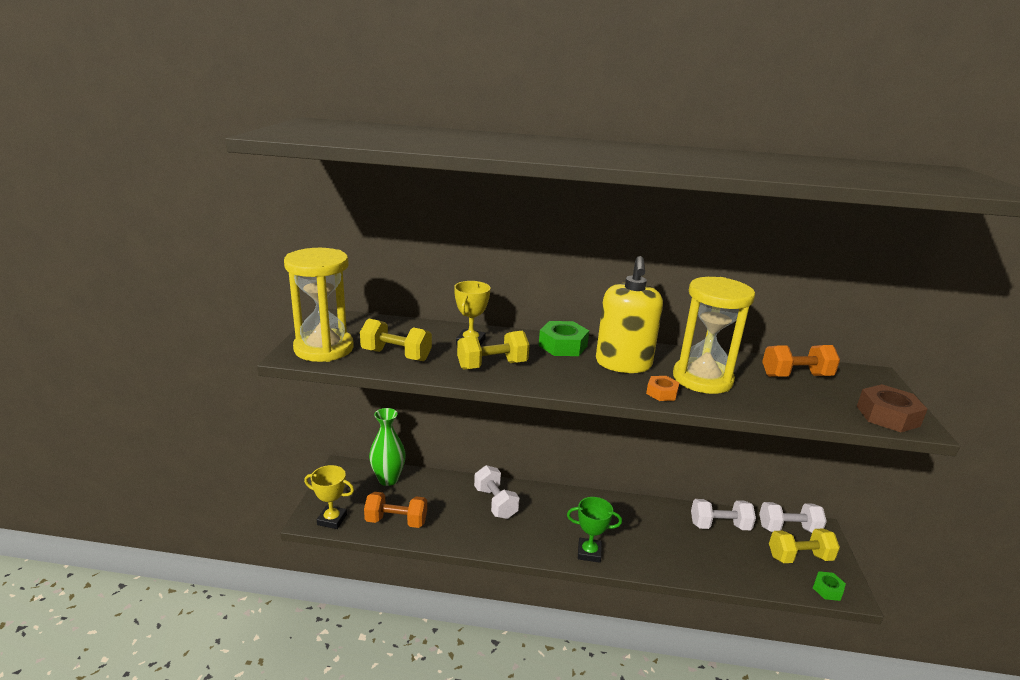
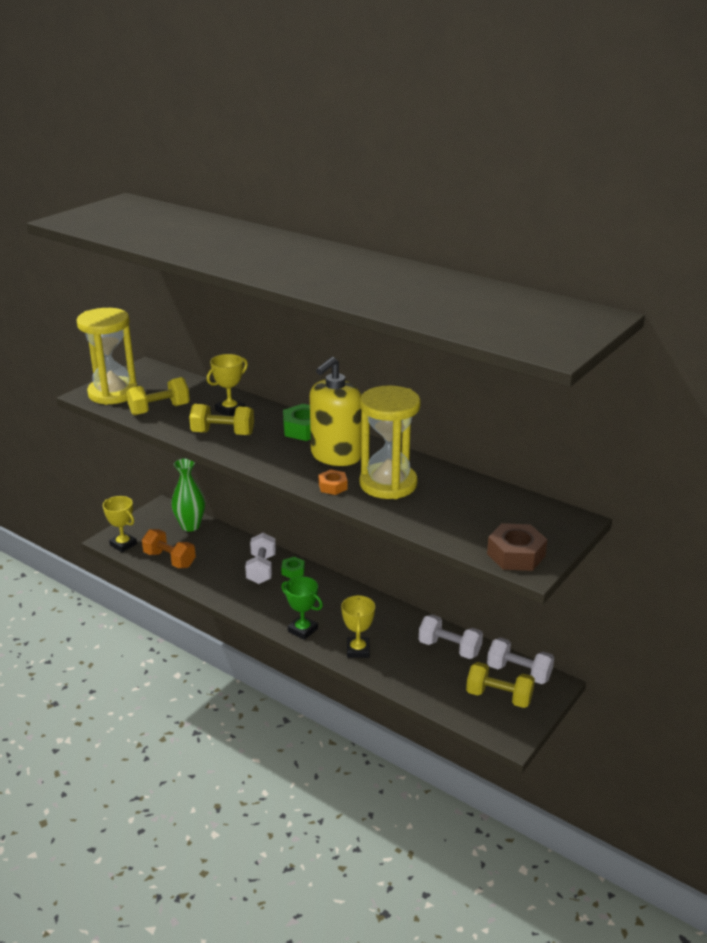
camera: 30 degrees right, 5 degrees up
(396, 355) = (159, 409): yellow dumbbell -> yellow dumbbell turned 75 degrees counterclockwise
(654, 555) = (358, 650): none -> yellow trophy
(796, 376) = (486, 502): orange dumbbell -> none
(827, 589) = (493, 728): green nut -> green nut (293, 571)

